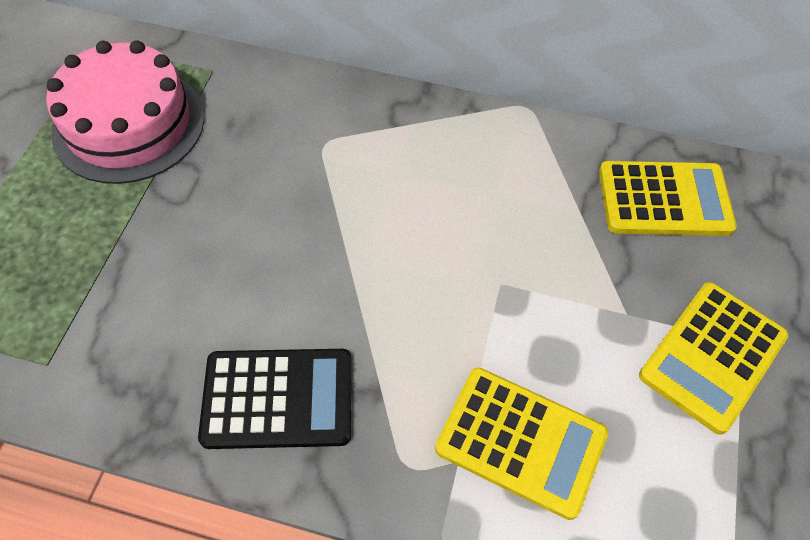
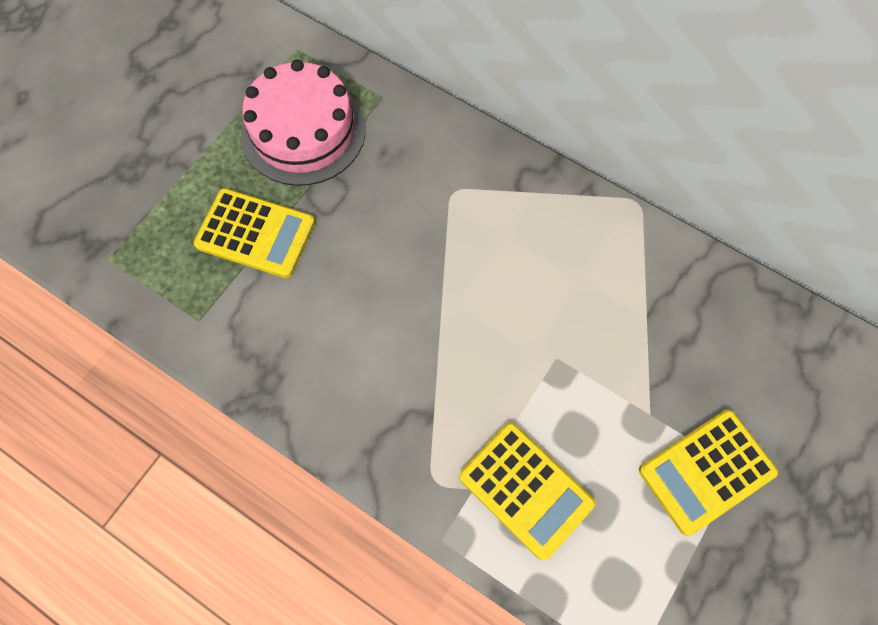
camera: 20 degrees right, 10 degrees up
(278, 398) = (355, 399): black calculator -> none
(664, 199) = (724, 324): yellow calculator -> yellow calculator (255, 233)

